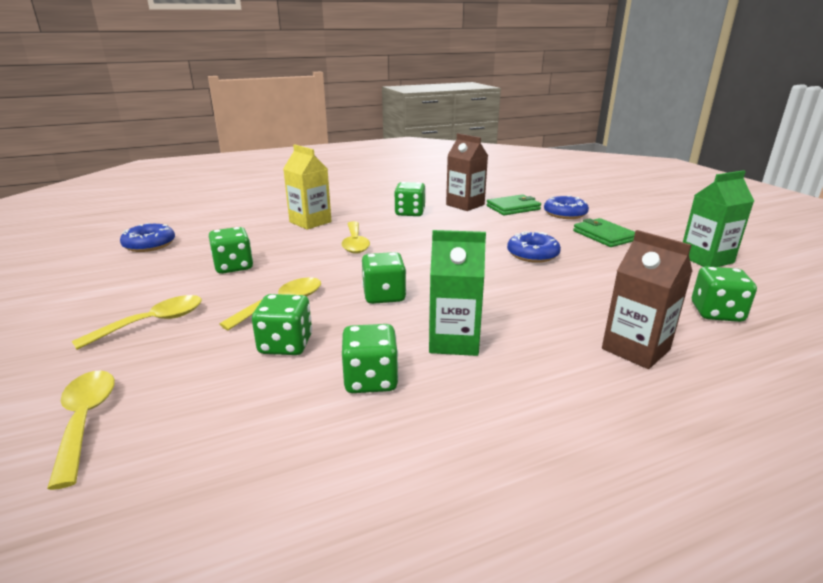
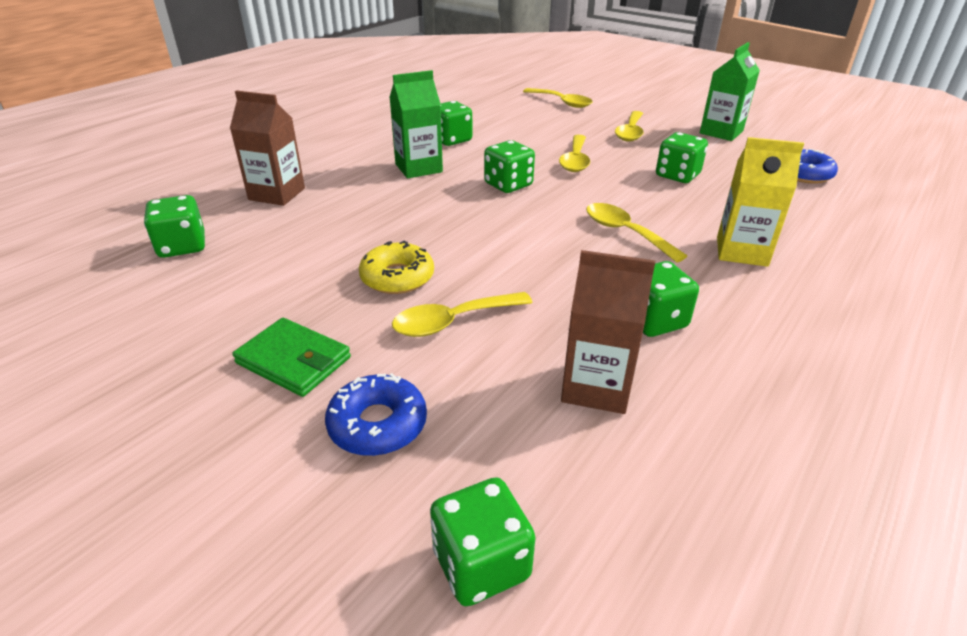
camera: 150 degrees right, 10 degrees up
(286, 345) = (526, 142): green dice -> green dice (481, 563)
(511, 231) = (452, 321): none -> yellow spoon
(513, 208) = (495, 411): green wallet -> none
(532, 254) = (397, 277): blue donut -> yellow donut
(706, 259) = (134, 343): green carton -> green carton (721, 132)

